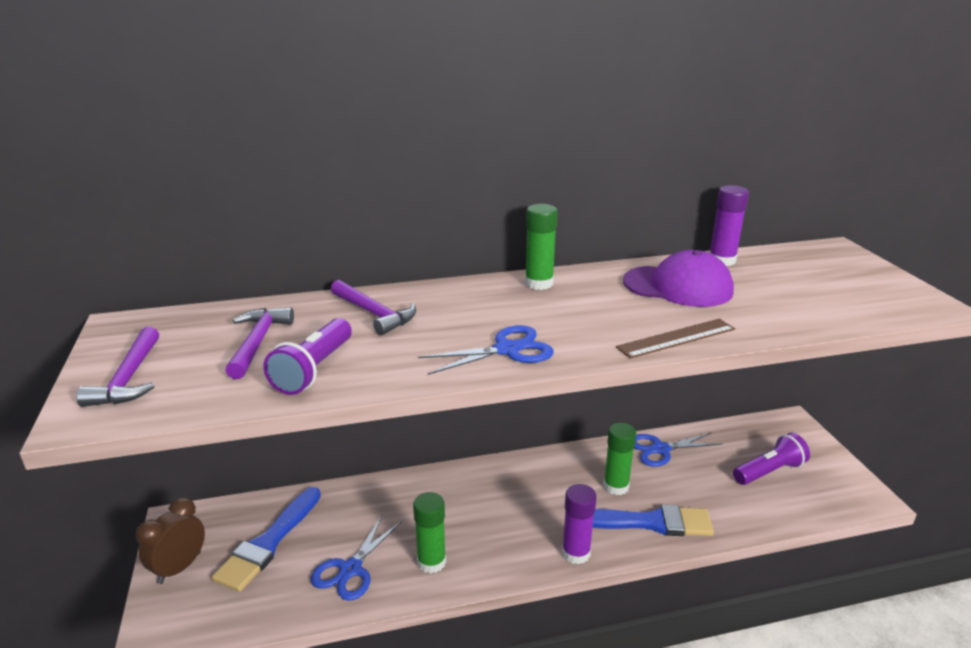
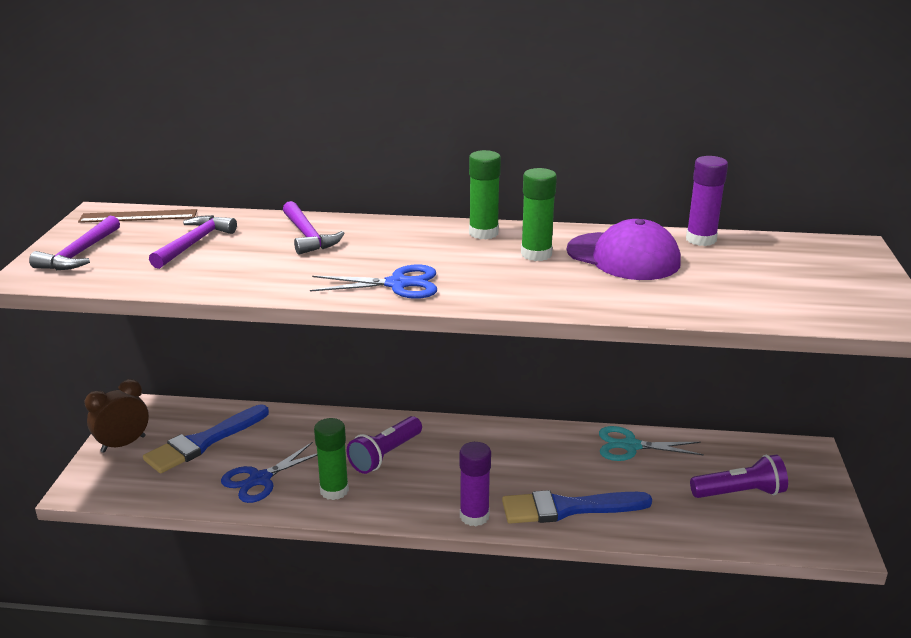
camera: 20 degrees right, 0 degrees up
(314, 370) = (221, 272): purple flashlight -> purple flashlight (385, 455)
(616, 486) = (556, 469): green glue stick -> green glue stick (536, 254)
(649, 522) = (568, 508): blue brush -> blue brush turned 150 degrees clockwise
(660, 449) = (630, 446): blue scissors -> turquoise scissors
(676, 338) = (569, 301): brown ruler -> brown ruler (138, 216)

